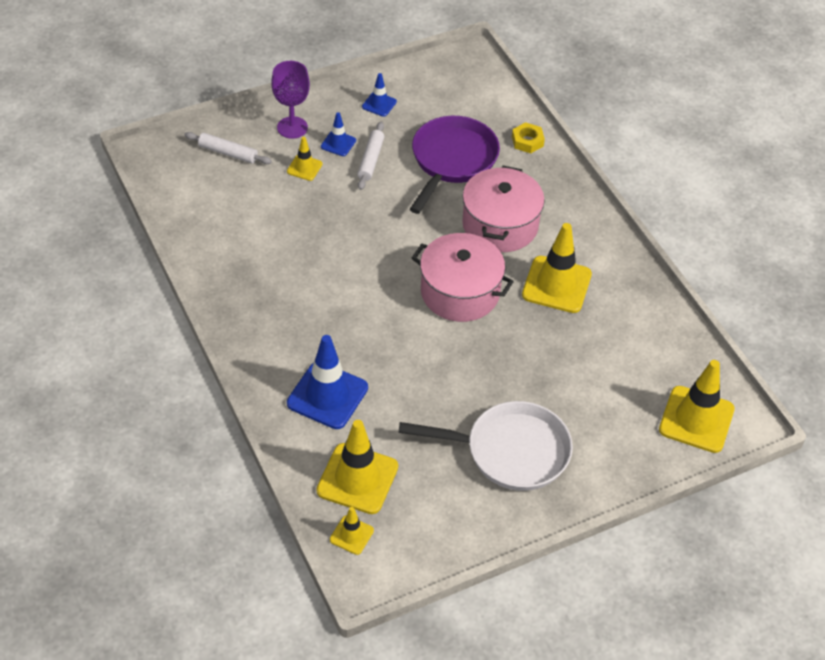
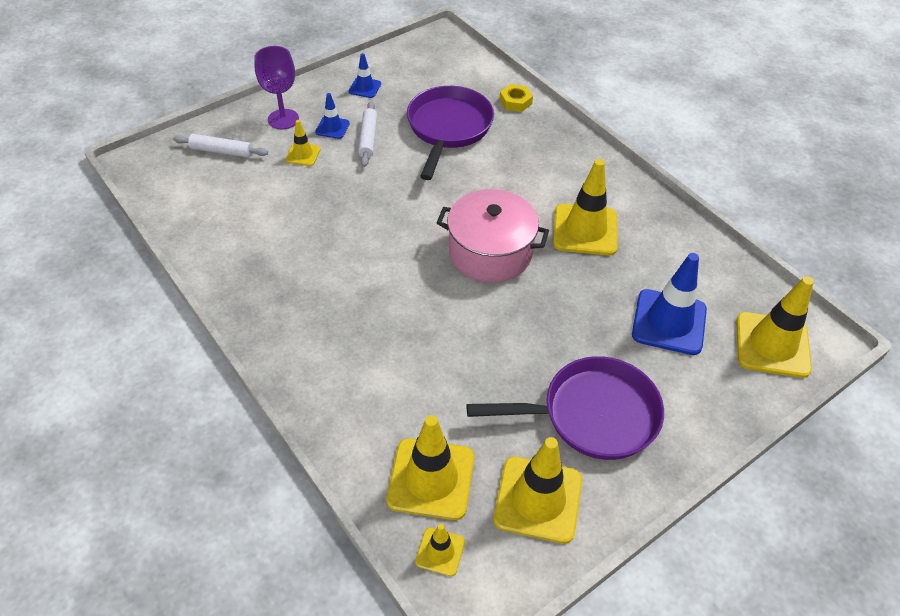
camera: 10 degrees left, 0 degrees up
(327, 395) = (375, 386): blue traffic cone -> blue traffic cone (669, 322)
(443, 510) = (538, 499): none -> yellow traffic cone
(500, 225) = (512, 181): pink pot -> none
(510, 451) = (592, 415): white pan -> purple pan

